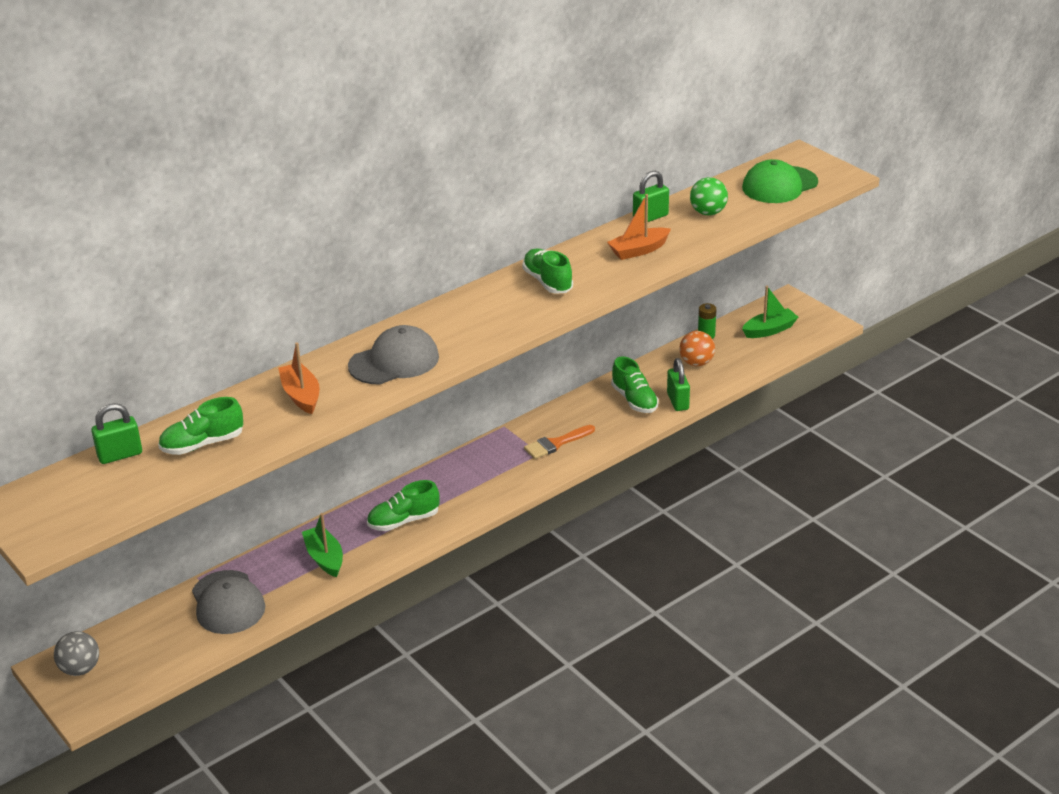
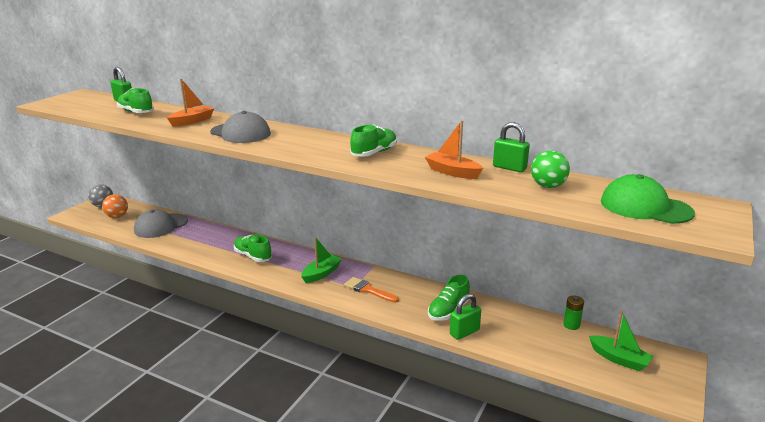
camera: 65 degrees right, 10 degrees down
(324, 558) = (208, 241): green boat -> green boat (321, 274)
(696, 363) = (526, 329): orange ball -> orange ball (117, 216)

